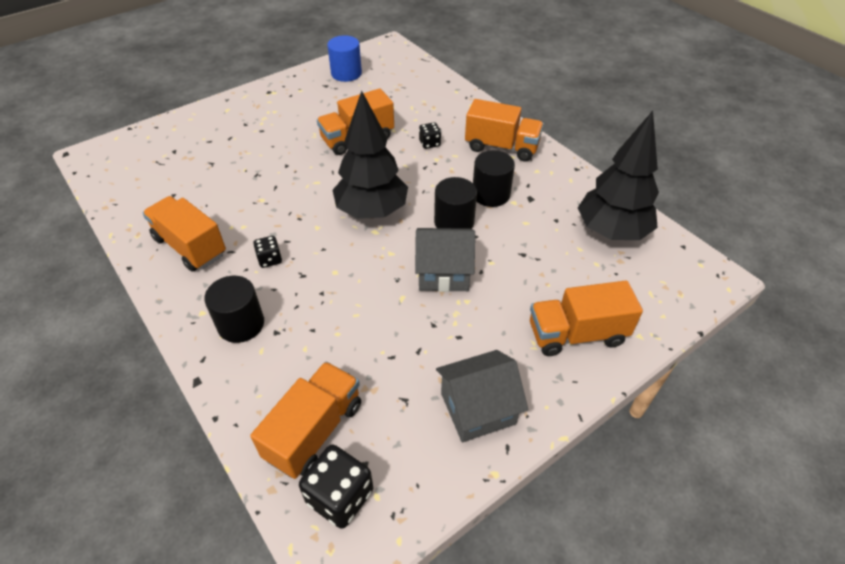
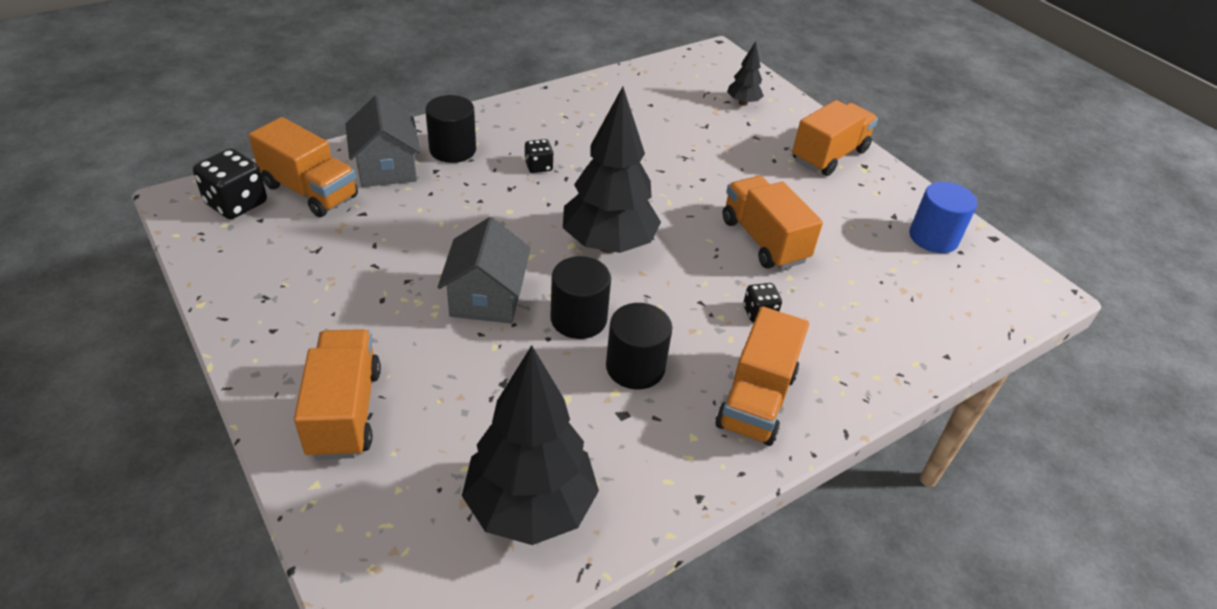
camera: 90 degrees right, 5 degrees down
(178, 143) = (743, 103): none -> black tree
(190, 246) = (567, 118): orange truck -> orange truck (829, 155)
(478, 408) = (280, 302): grey house -> grey house (386, 168)

